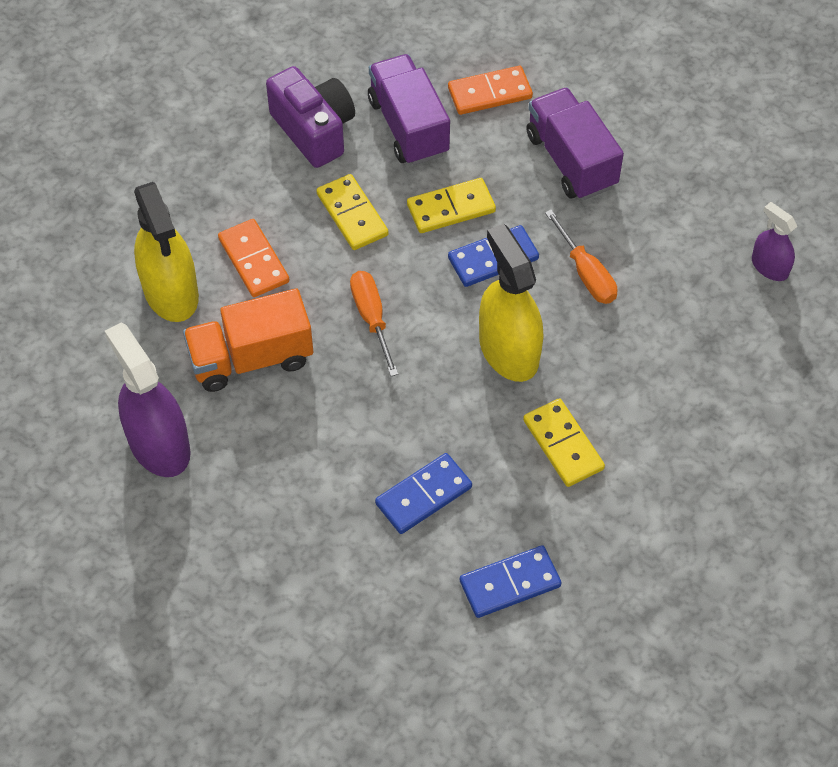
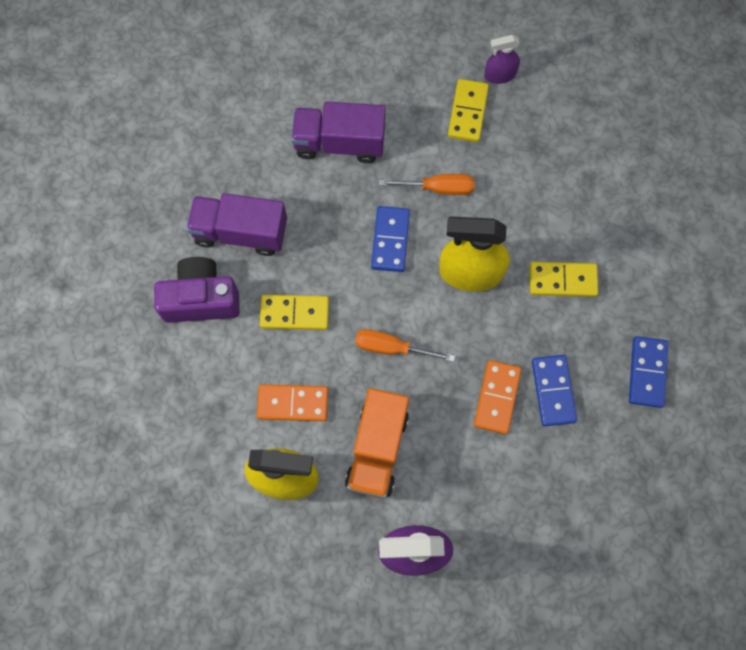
camera: 60 degrees left, 15 degrees up
(451, 208) = (331, 244): yellow domino -> yellow domino (468, 112)
(489, 93) = (246, 161): orange domino -> orange domino (497, 397)

